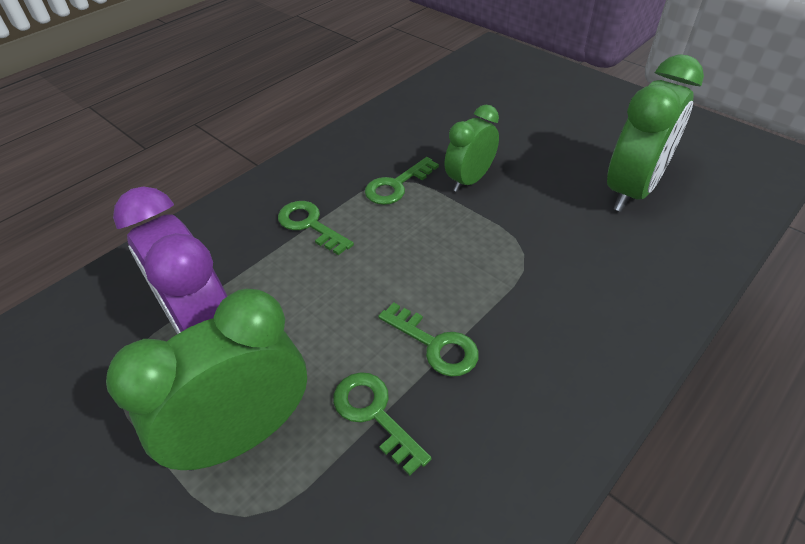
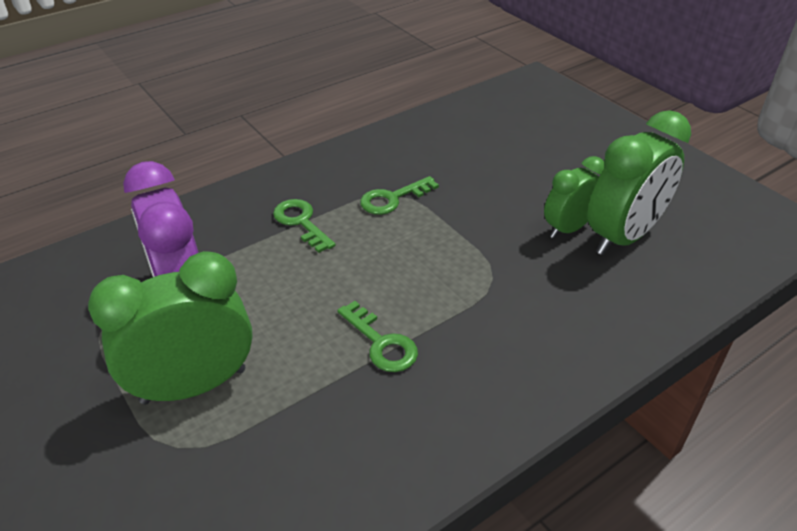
camera: 10 degrees right, 5 degrees down
(374, 414) = (309, 390): green key -> none
(469, 180) = (464, 204): green clock -> green clock (568, 228)

